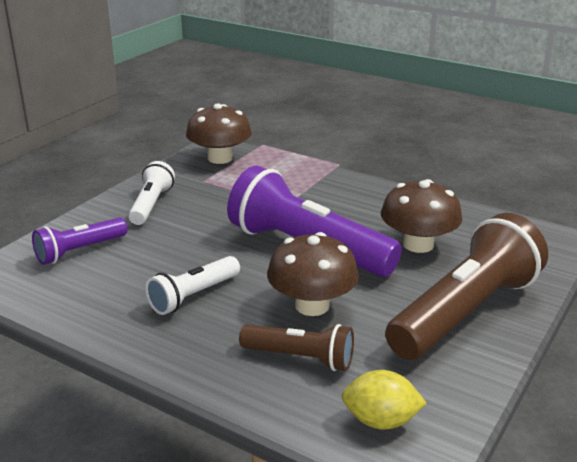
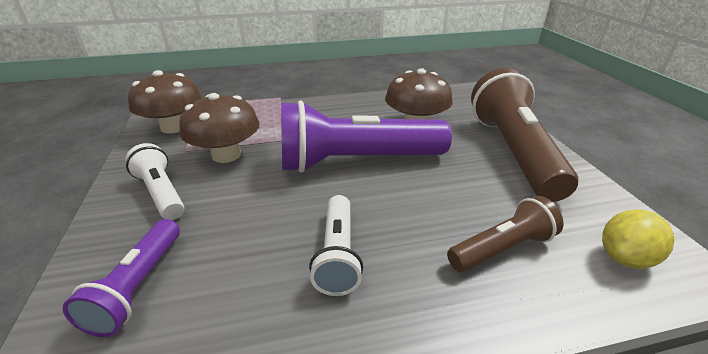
camera: 45 degrees left, 5 degrees up
(312, 305) = (434, 201): brown mushroom -> brown mushroom (226, 155)

